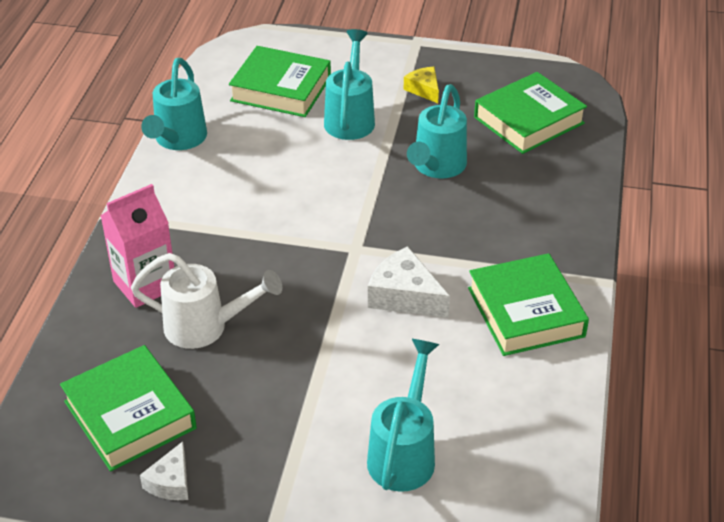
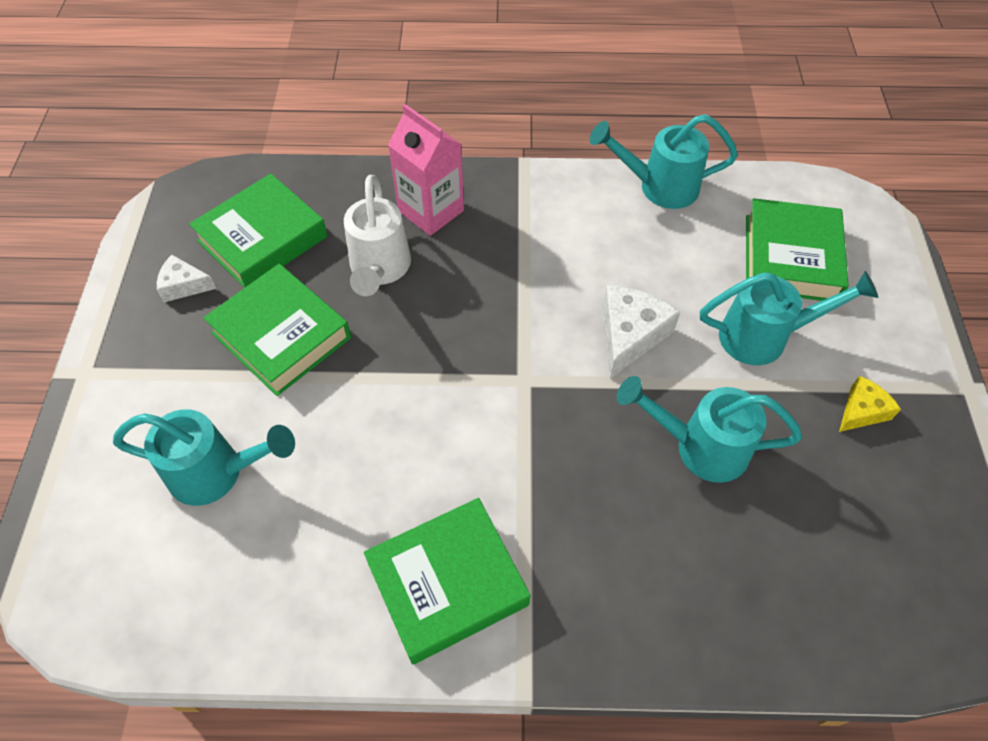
camera: 80 degrees right, 15 degrees up
(404, 296) = (453, 441): white cheese -> white cheese (630, 335)
(529, 120) = (851, 556): green book -> green book (281, 335)

